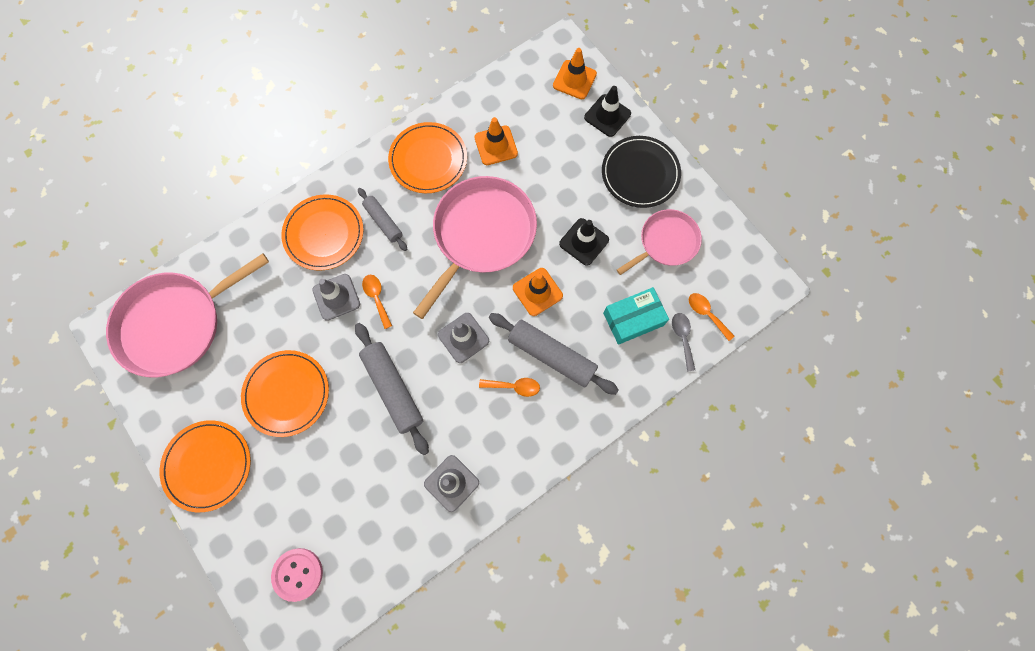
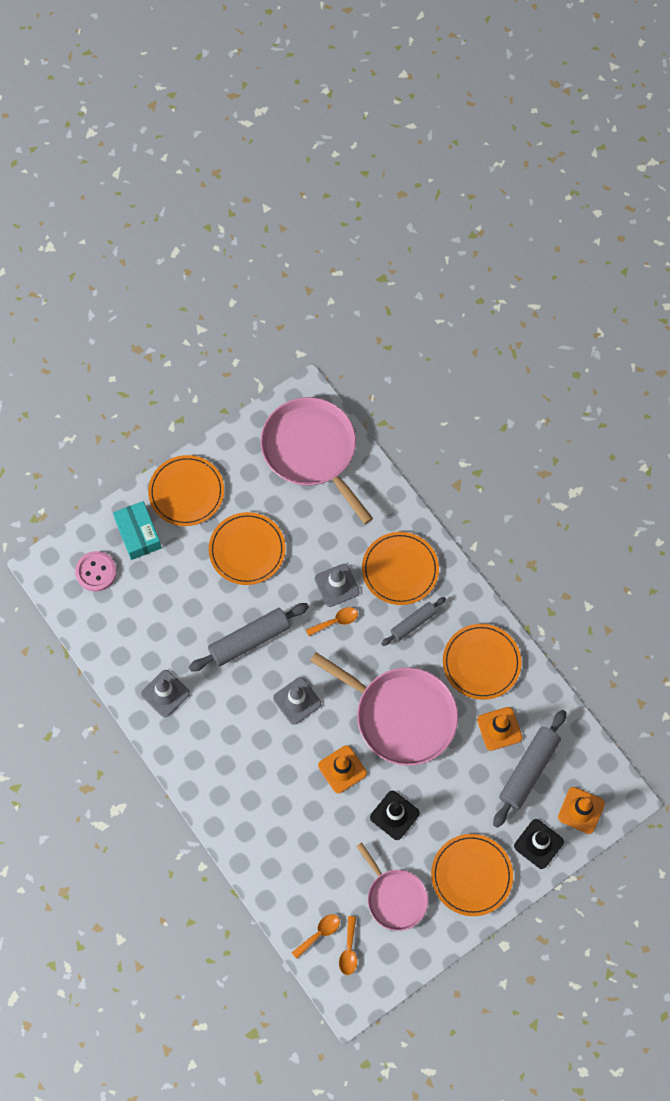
camera: 90 degrees right, 5 degrees down
(514, 386) = (250, 747): orange spoon -> orange spoon (349, 950)
(551, 355) = (279, 782): grey rolling pin -> grey rolling pin (529, 770)
(633, 319) = (314, 860): turquoise box -> turquoise box (138, 534)
(640, 173) = (471, 875): black plate -> orange plate
(682, 337) = (295, 907): grey spoon -> none

